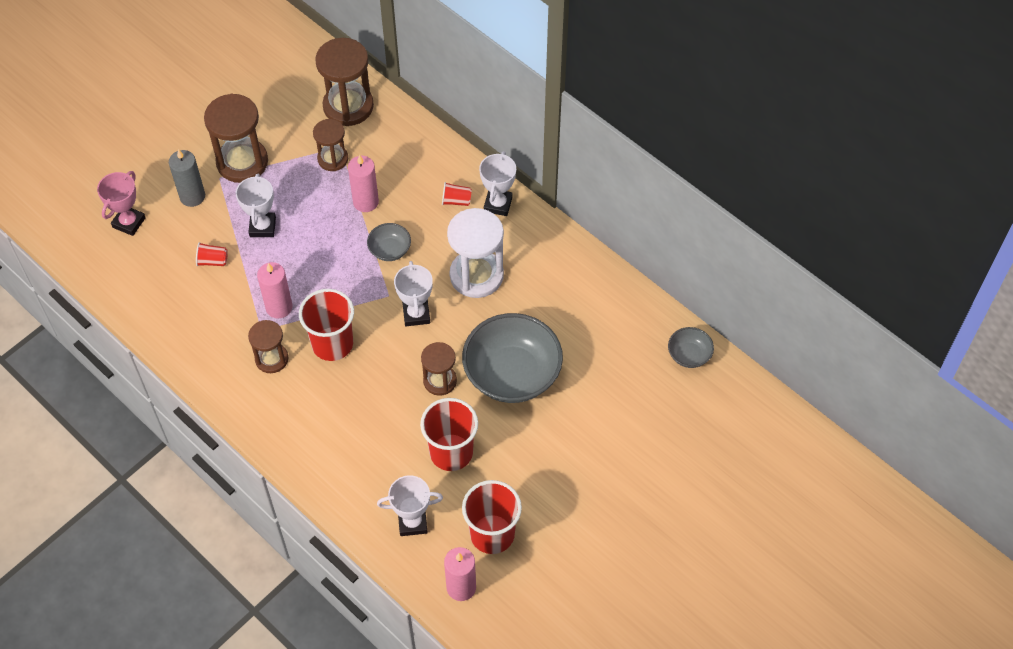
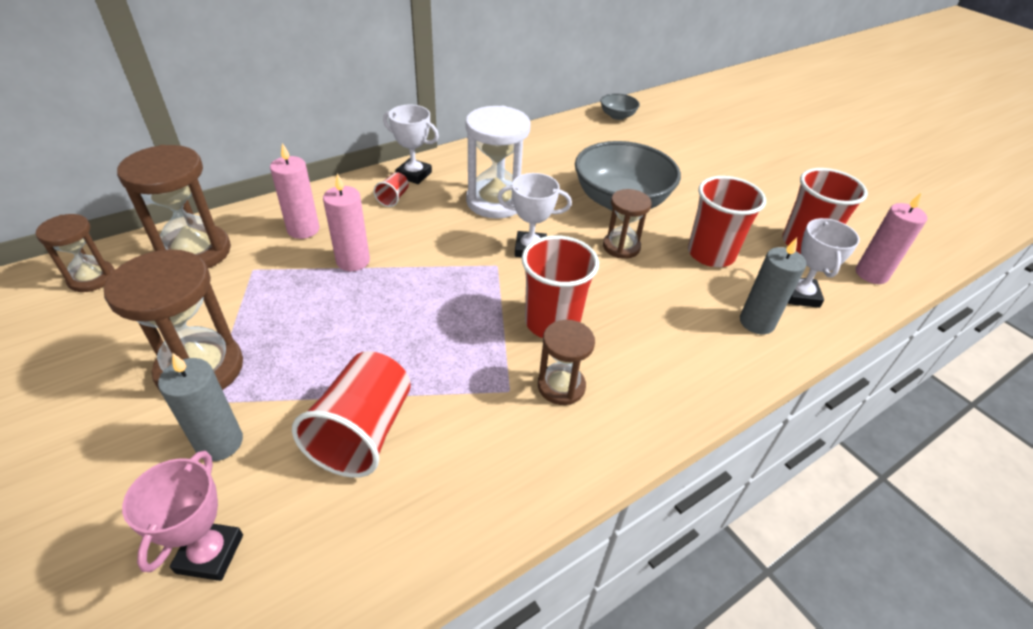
camera: 80 degrees left, 15 degrees down
(129, 222) = (210, 554): pink trophy -> pink trophy turned 60 degrees clockwise
(212, 261) = (363, 432): red cup -> red cup, size x2.17
(262, 227) = (333, 363): white trophy -> none
(279, 307) = (478, 366): pink candle -> pink candle (303, 229)
(333, 159) = (267, 278): brown hourglass -> brown hourglass (92, 278)
(369, 485) = (756, 322): none -> grey candle
(390, 250) = (433, 254): grey bowl -> none

